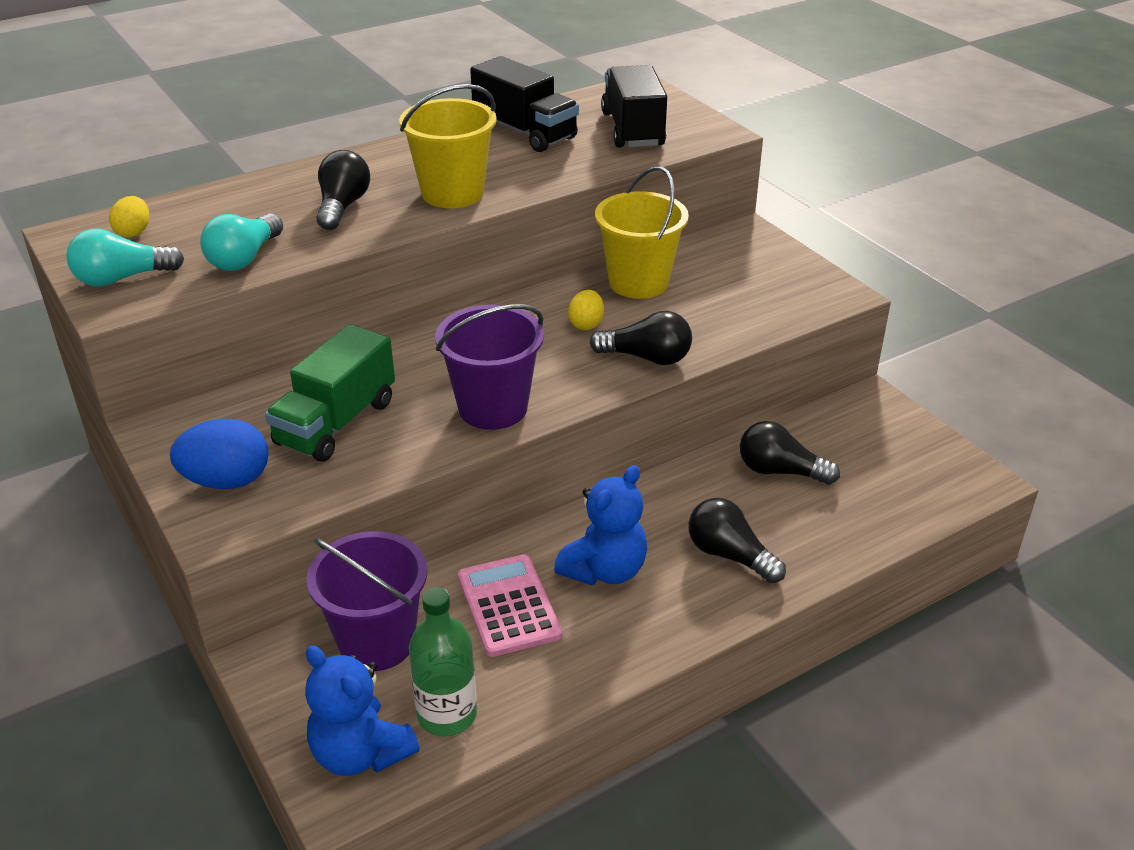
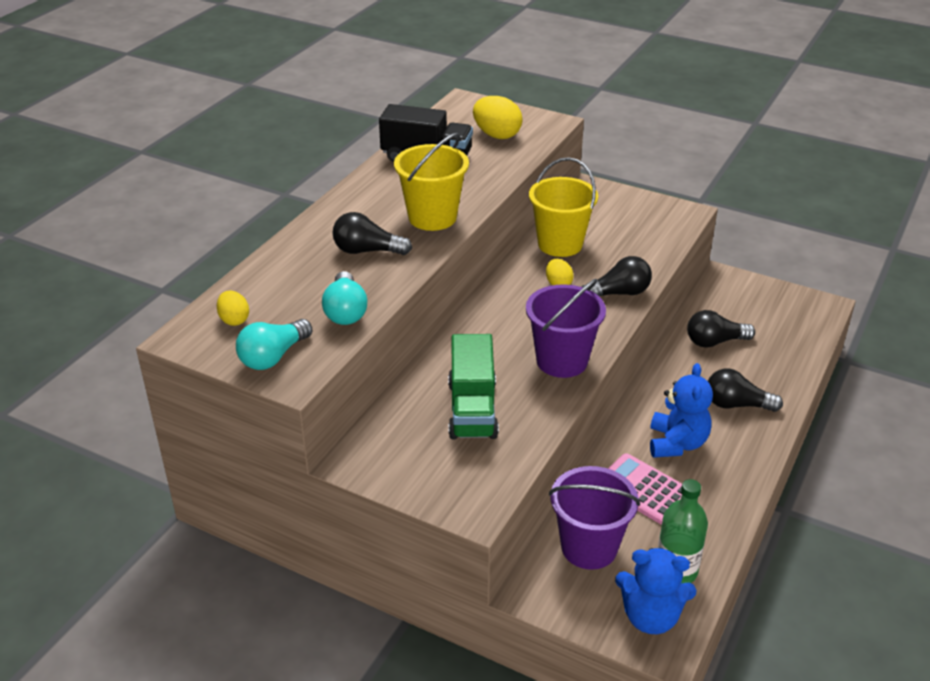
camera: 30 degrees left, 0 degrees up
(227, 481) = (445, 477): blue egg -> none
(342, 207) = (367, 251): black light bulb -> black light bulb turned 60 degrees counterclockwise
(633, 129) = (497, 135): black truck -> yellow egg

